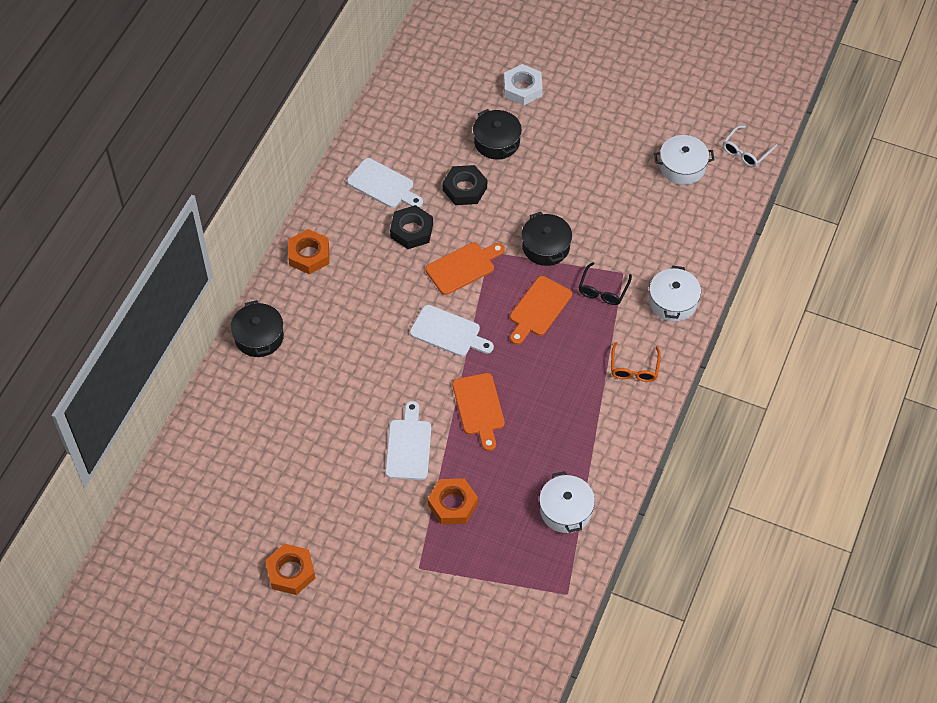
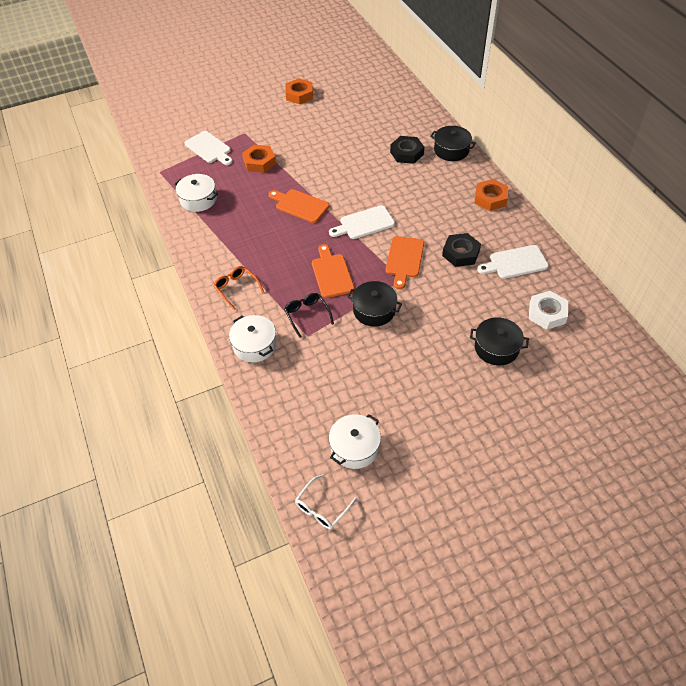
camera: 135 degrees right, 5 degrees down
(408, 446) = (313, 166): white cutting board -> white cutting board (209, 148)
(465, 189) = (469, 301): black nut -> black nut (407, 153)
(522, 88) = (538, 402): white nut -> white nut (547, 313)
(745, 152) = (322, 508): white glasses -> white glasses turned 135 degrees counterclockwise

